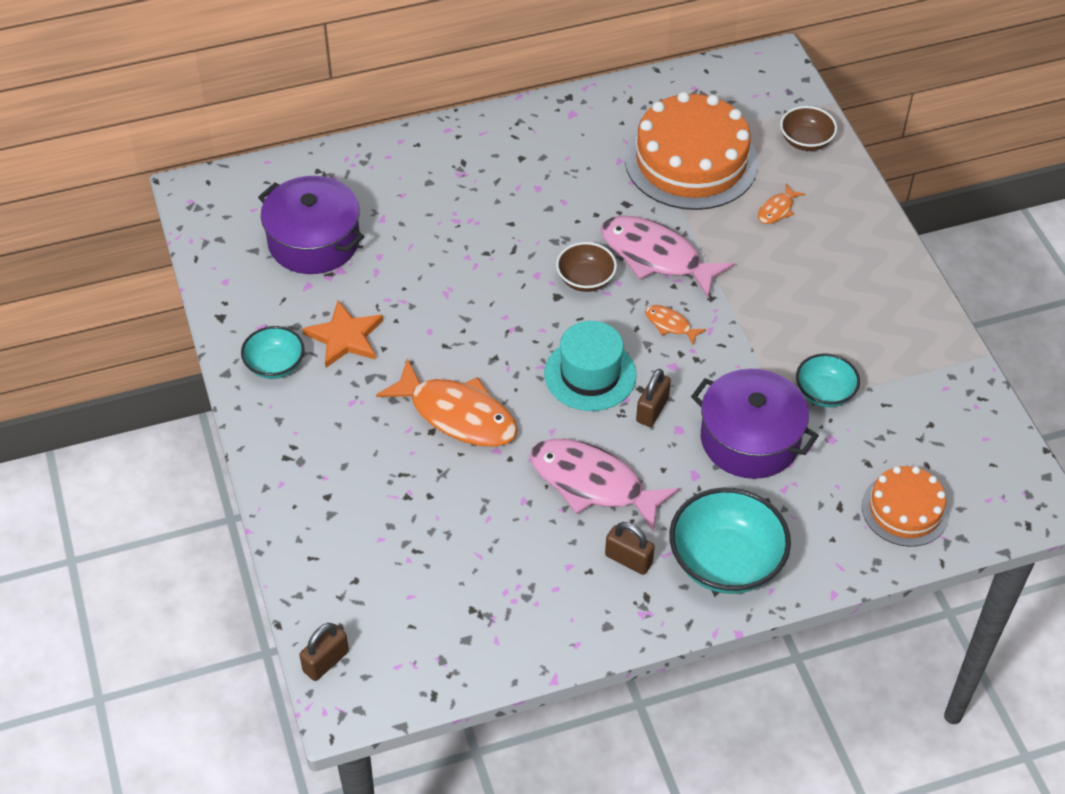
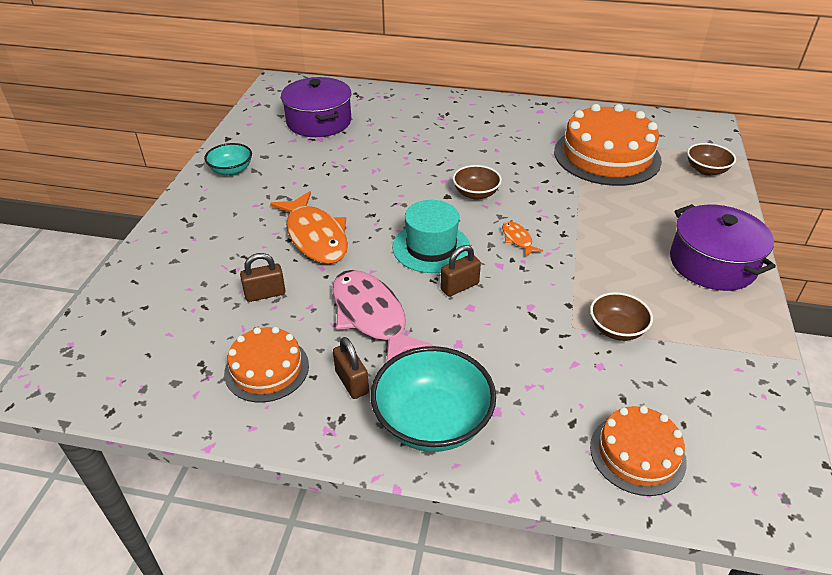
camera: 30 degrees right, 10 degrees down
(326, 661) = (67, 350): brown padlock -> brown padlock (265, 294)
(345, 337) = (287, 171): orange star -> none
(540, 584) = (267, 369): none -> orange cake
(656, 256) = (539, 197): pink fish -> none
(750, 439) = (525, 337): purple pot -> purple pot (712, 263)
(777, 210) = (655, 200): orange fish -> none
(824, 393) = (616, 329): turquoise bowl -> brown bowl

